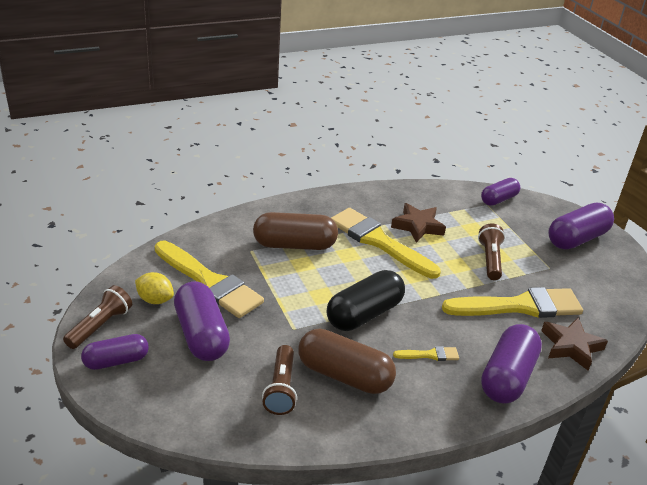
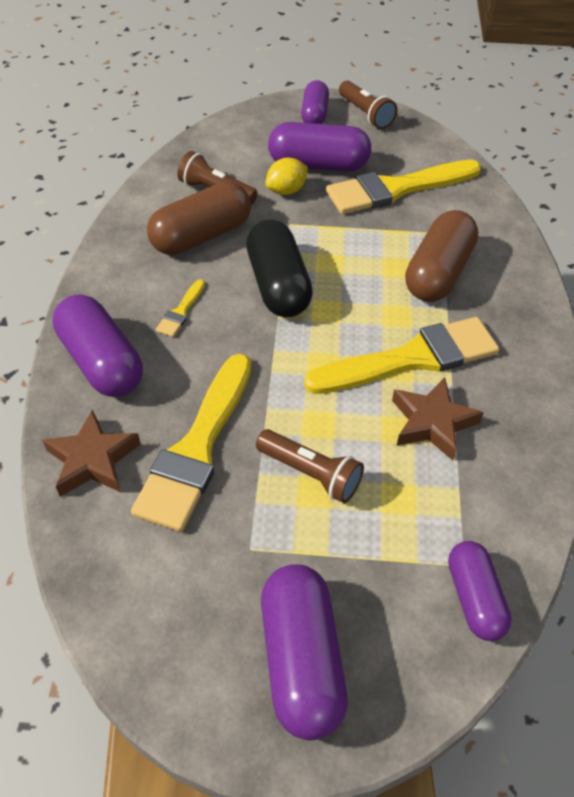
camera: 120 degrees right, 15 degrees up
(155, 300) = (386, 149): yellow lemon -> yellow lemon (286, 191)

